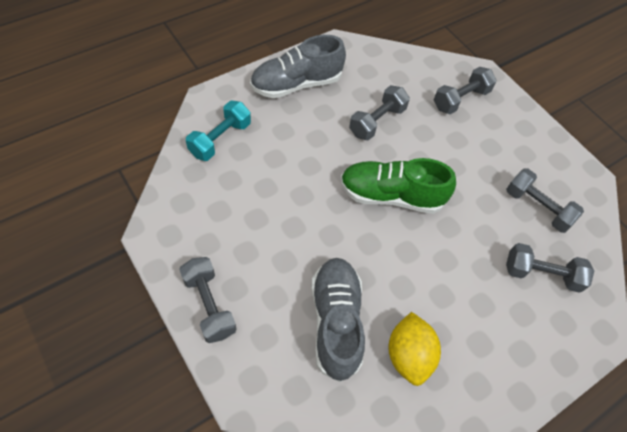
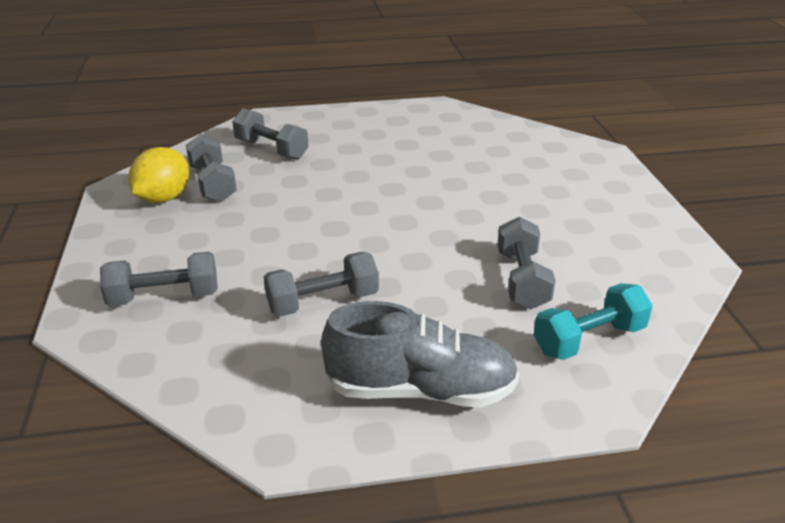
camera: 150 degrees left, 25 degrees down
(209, 305) = (629, 200): grey dumbbell -> grey dumbbell (522, 280)
(336, 322) = (499, 166): grey shoe -> none
(391, 196) = (372, 228): green shoe -> none
(408, 355) = (443, 140): yellow lemon -> yellow lemon (163, 198)

